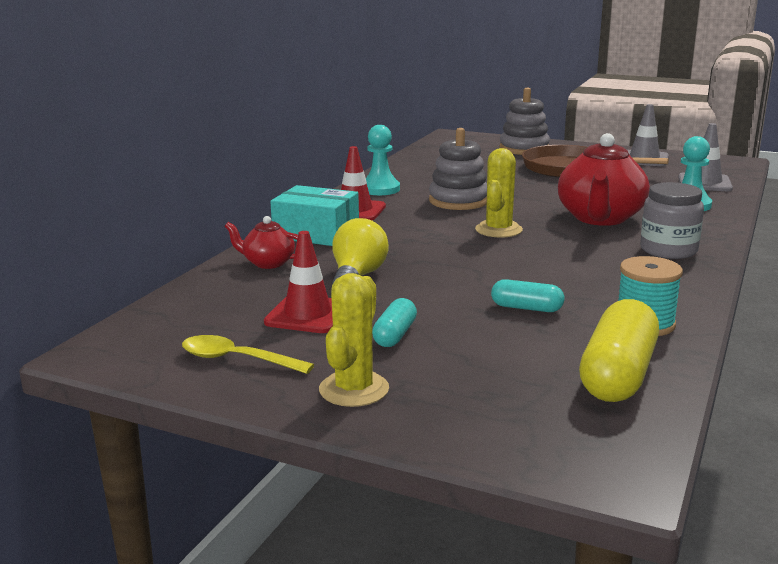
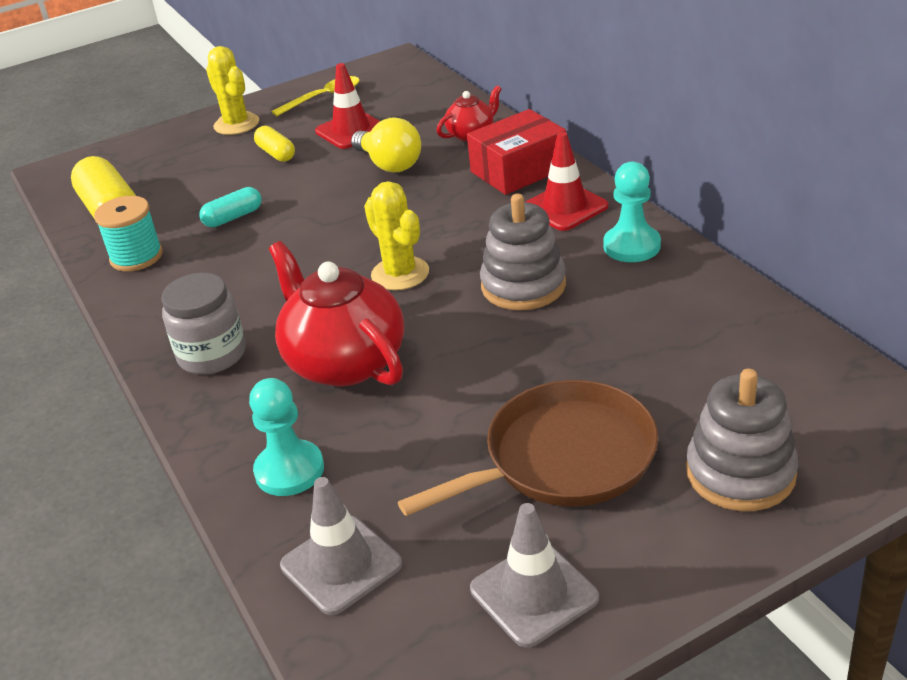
camera: 130 degrees right, 15 degrees up
(316, 233) = (519, 170): turquoise box -> red box
(395, 335) = (276, 153): turquoise capsule -> yellow capsule

